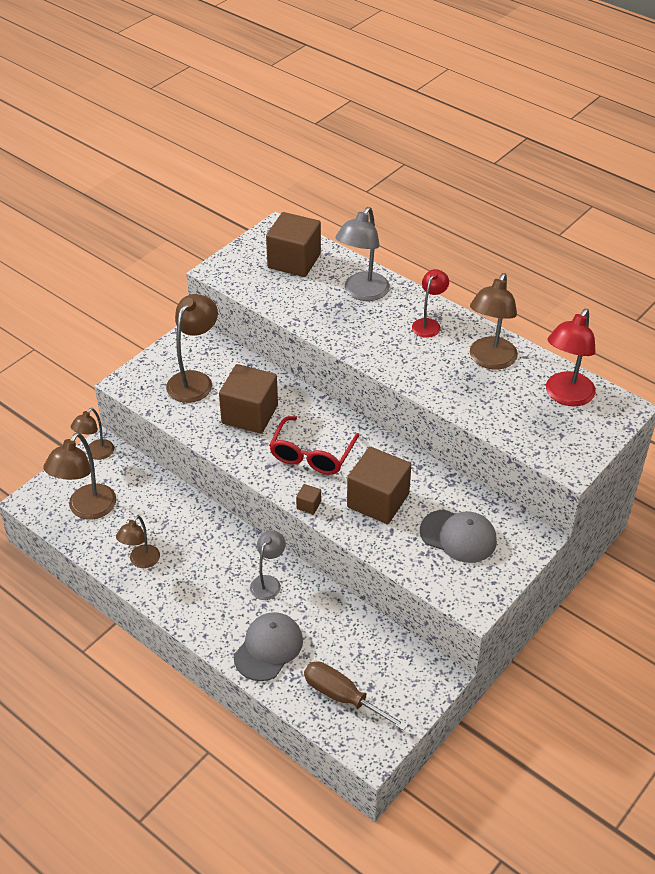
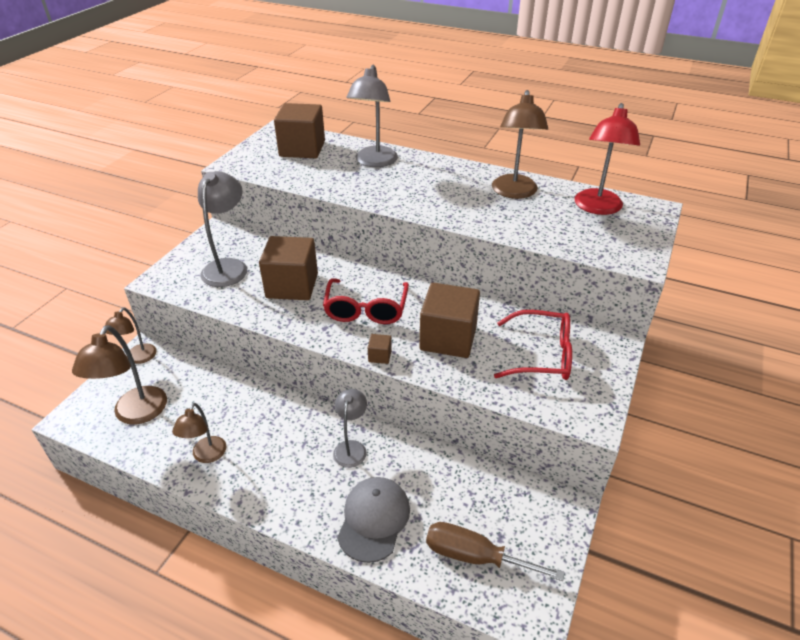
camera: 15 degrees left, 5 degrees down
(194, 380) = (228, 267): brown lamp -> grey lamp
(428, 324) = (445, 175): red lamp -> none
(458, 536) = (542, 355): grey cap -> red glasses

